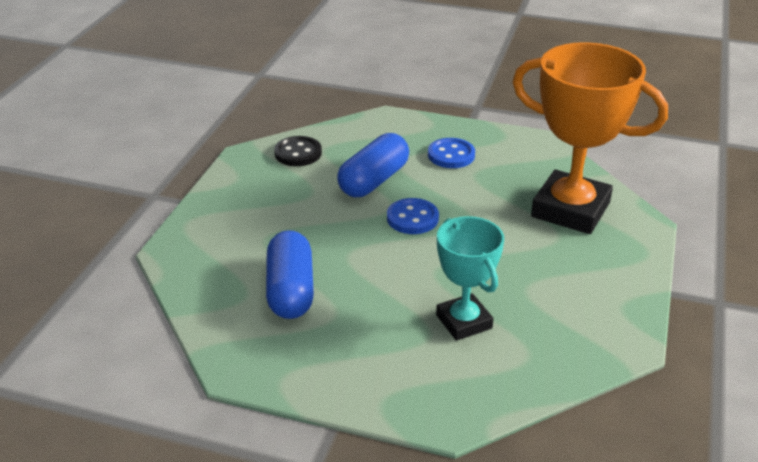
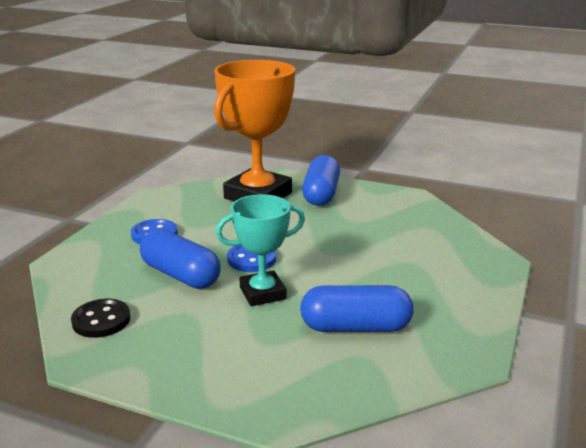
camera: 85 degrees left, 10 degrees down
(463, 322) = (394, 247): turquoise trophy -> turquoise trophy (262, 293)
(597, 259) = (321, 194): none -> blue capsule

